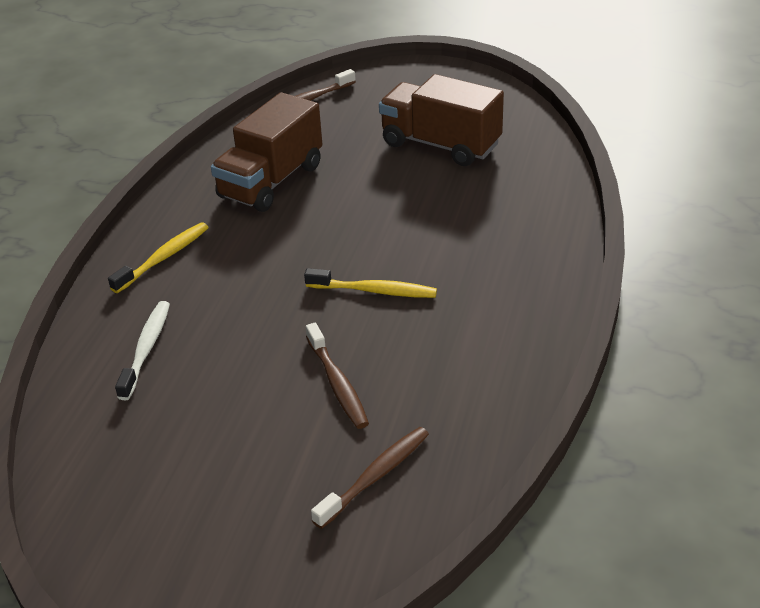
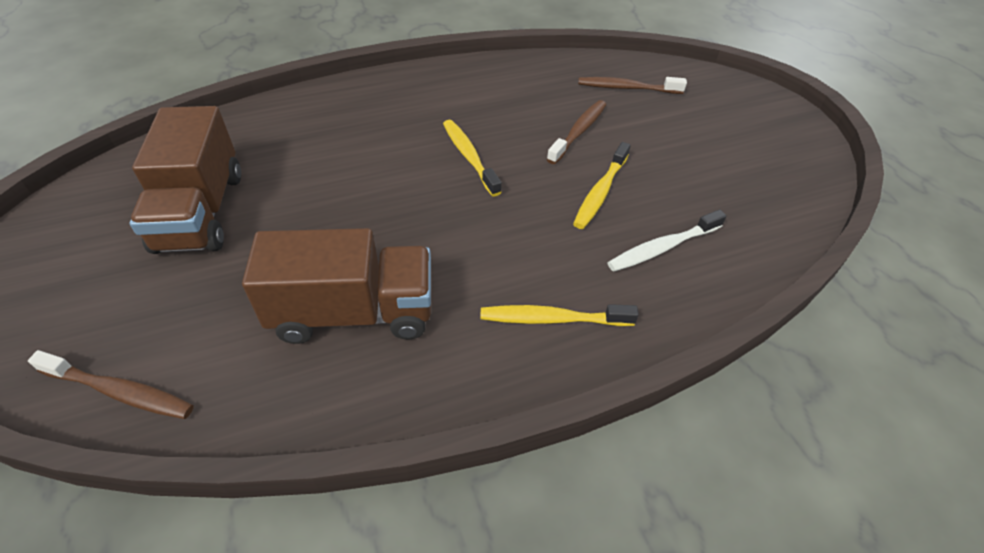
camera: 130 degrees left, 10 degrees up
(243, 349) = (600, 192): none -> yellow toothbrush

